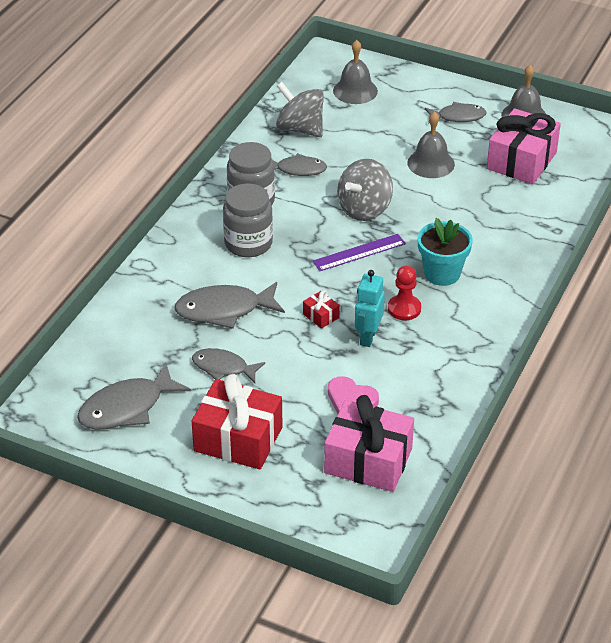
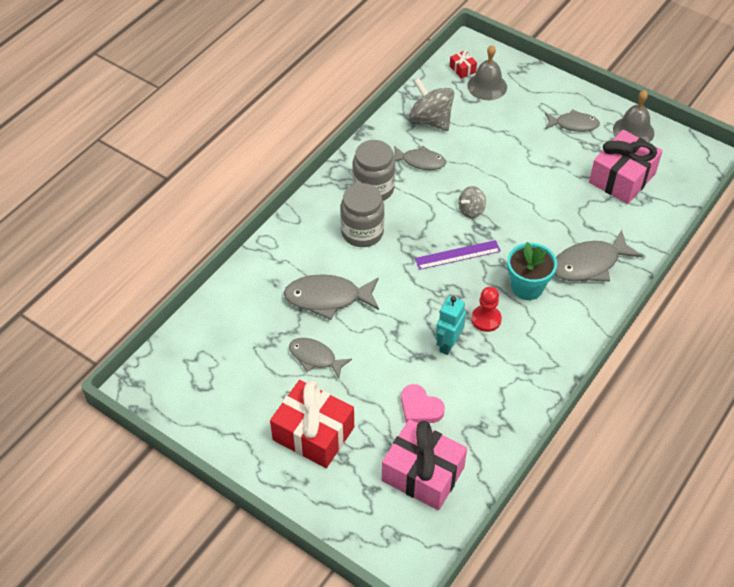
camera: 10 degrees right, 10 degrees up
(127, 408) = (224, 386): grey fish -> grey fish (589, 264)
(321, 316) = (411, 316): red gift -> red gift (462, 69)
(364, 209) = (471, 210): grey spinning top -> grey spinning top, size x0.57
(431, 163) = (539, 170): grey bell -> none

